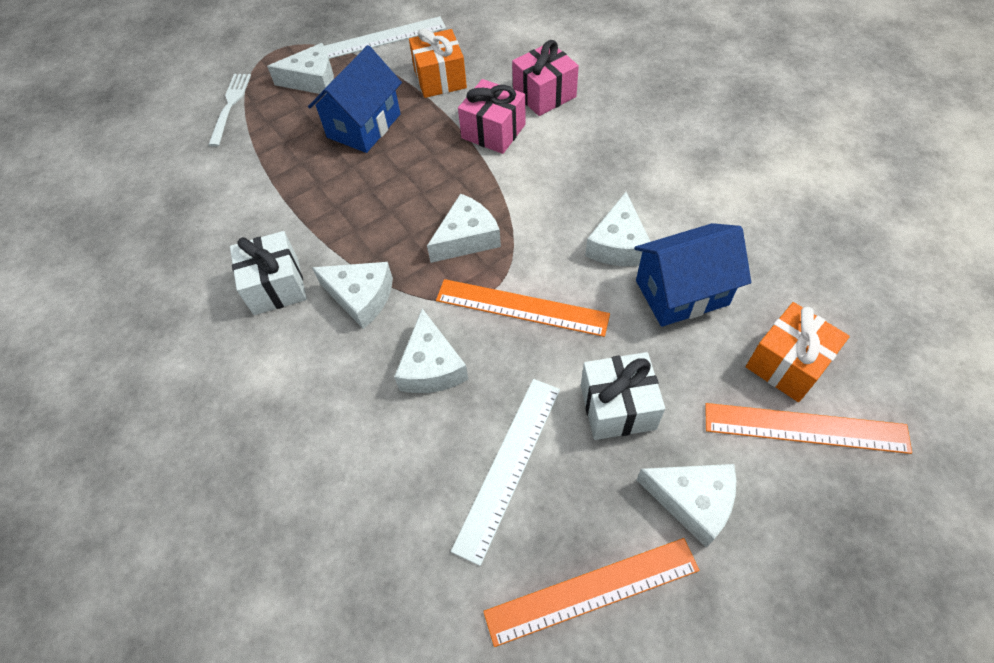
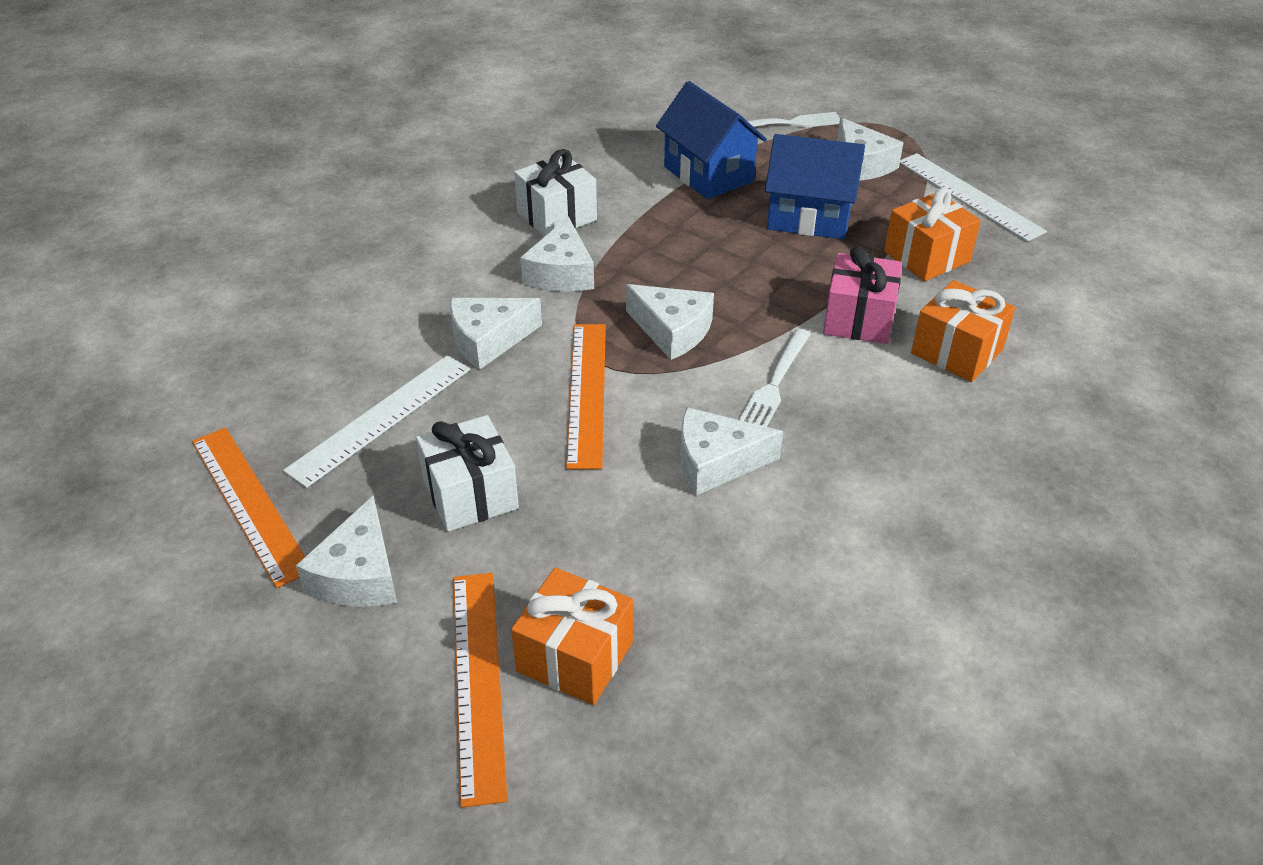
camera: 70 degrees right, 15 degrees down
(508, 466) = (381, 418): white ruler -> white ruler turned 60 degrees counterclockwise
(544, 94) = (956, 351): pink gift -> orange gift
(547, 193) = (774, 384): none -> white fork
(681, 292) = (659, 534): blue house -> blue house (708, 174)

